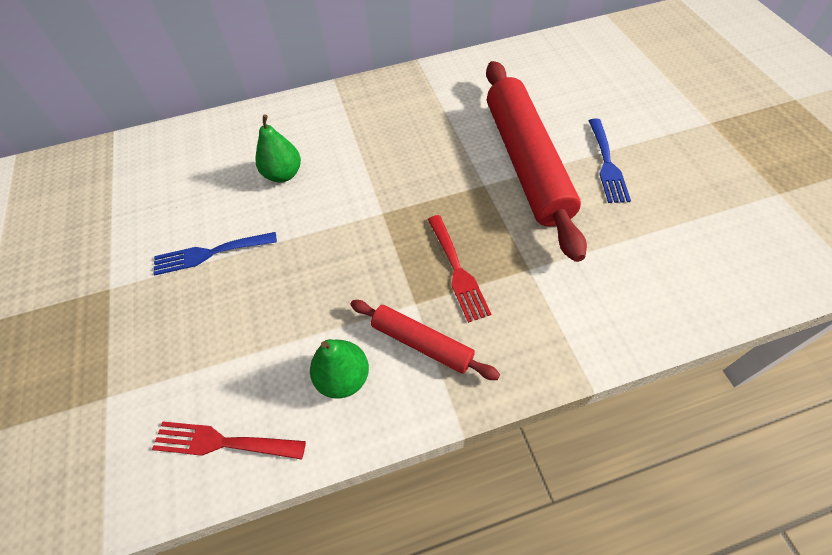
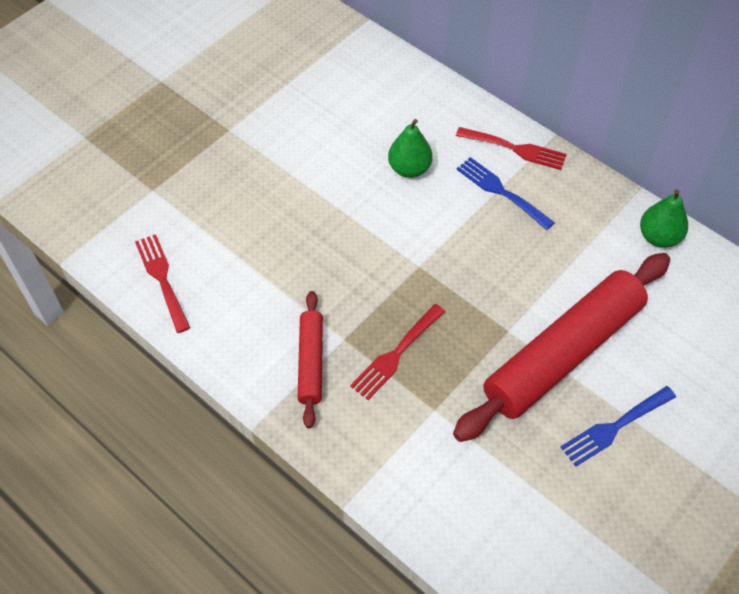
camera: 55 degrees right, 0 degrees up
(210, 253) = (298, 171): blue fork -> blue fork (501, 191)
(326, 104) = (515, 149): none -> red fork
(343, 378) = (250, 324): green pear -> green pear (658, 237)

